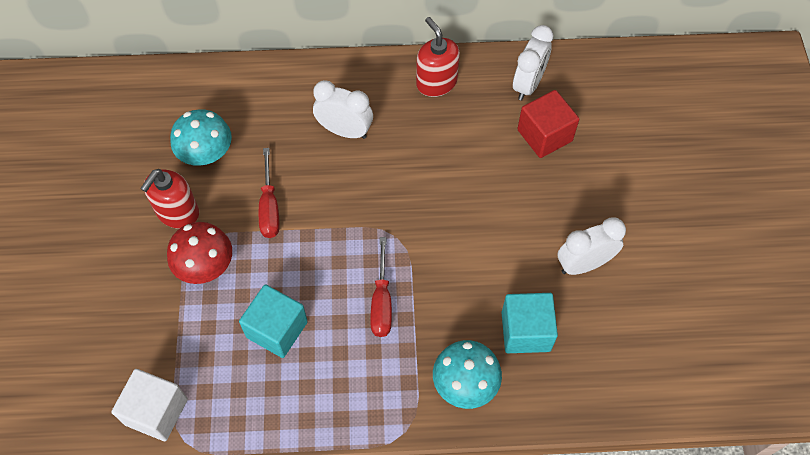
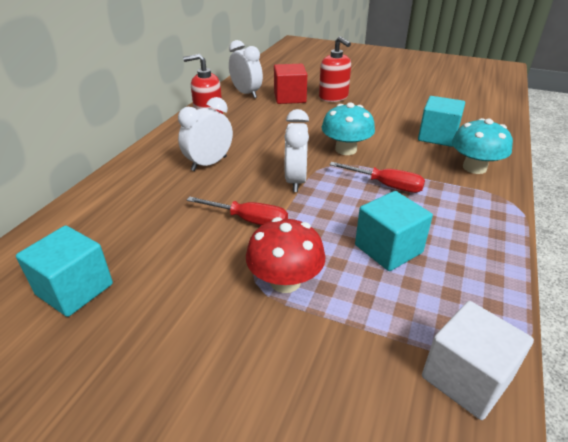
camera: 65 degrees left, 25 degrees down
(144, 137) = (74, 289): none -> turquoise cube
(177, 212) = (200, 286): red soap dispenser -> red soap dispenser (333, 97)
(206, 153) = (148, 246): turquoise mushroom -> turquoise mushroom (346, 149)
(583, 264) = (394, 108): white clock -> white clock (295, 181)

